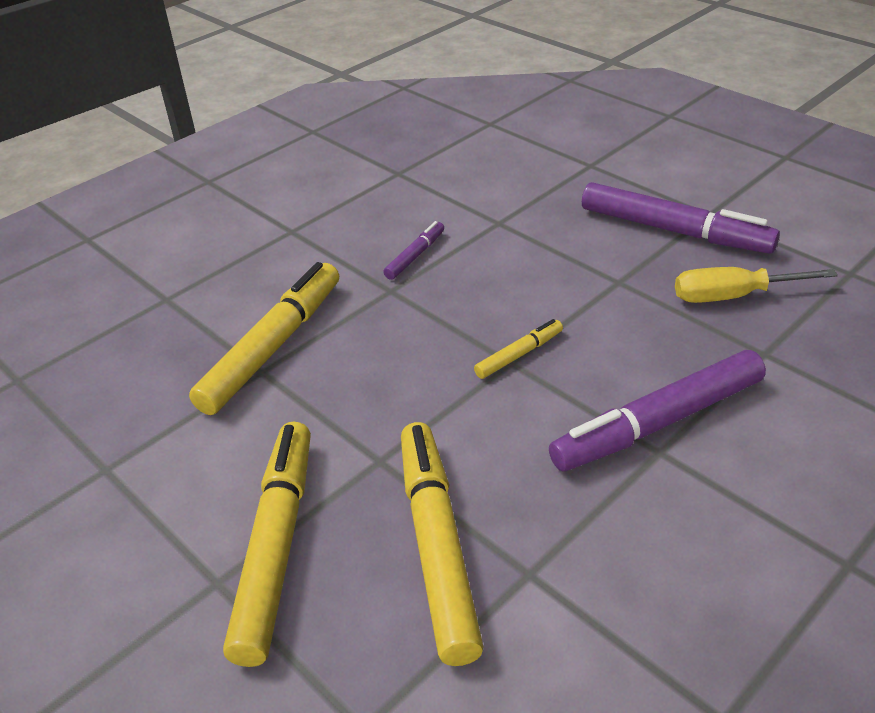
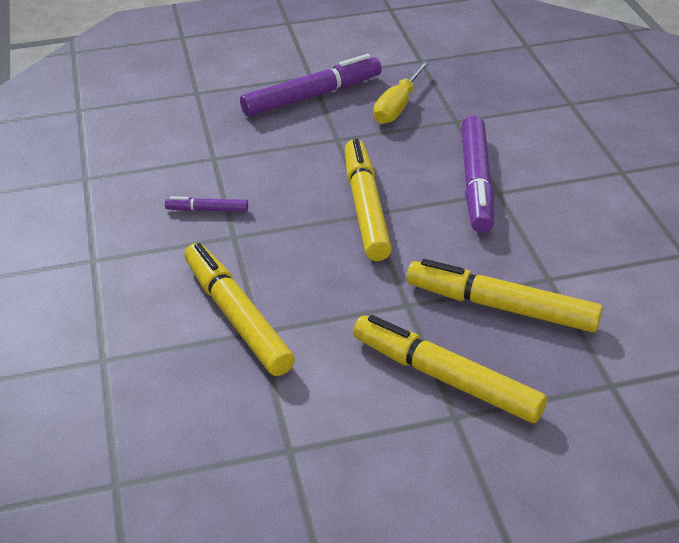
camera: 60 degrees left, 0 degrees up
(415, 256) = (207, 210): purple marker -> purple marker turned 60 degrees counterclockwise
(519, 354) = (365, 207): yellow marker -> yellow marker, size x2.09

